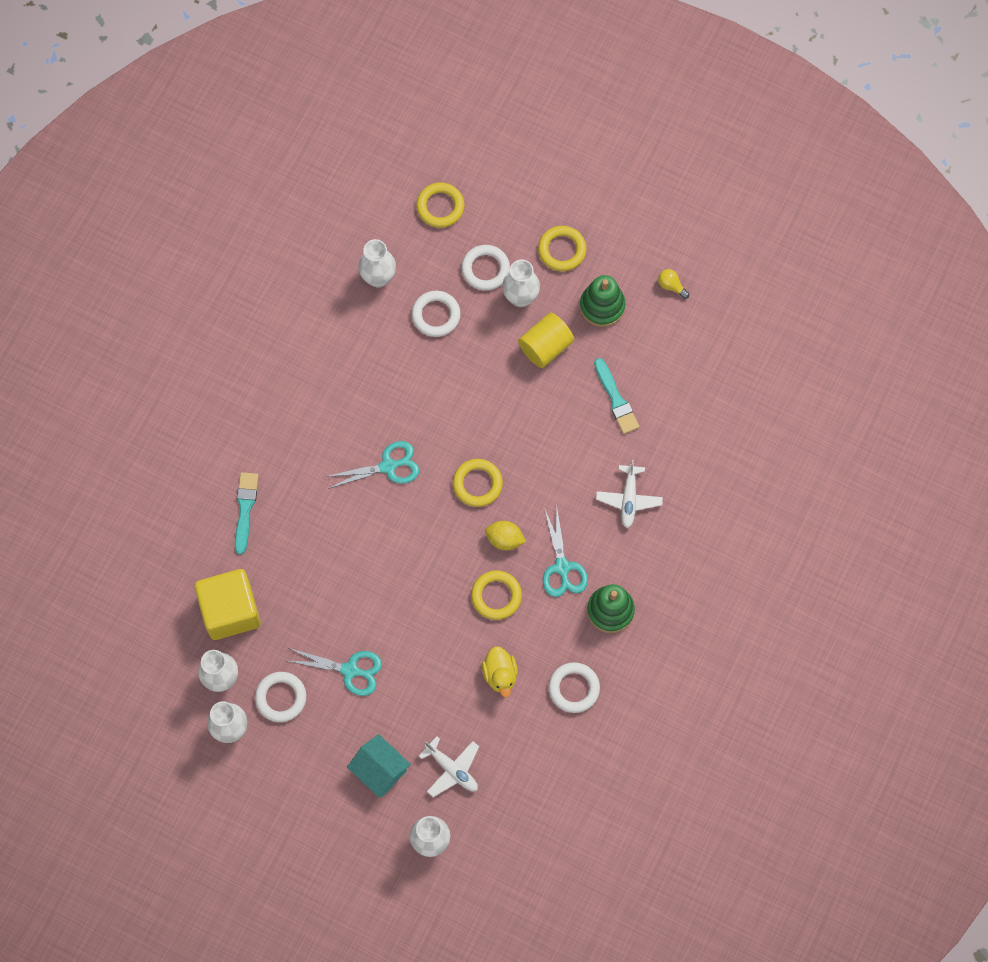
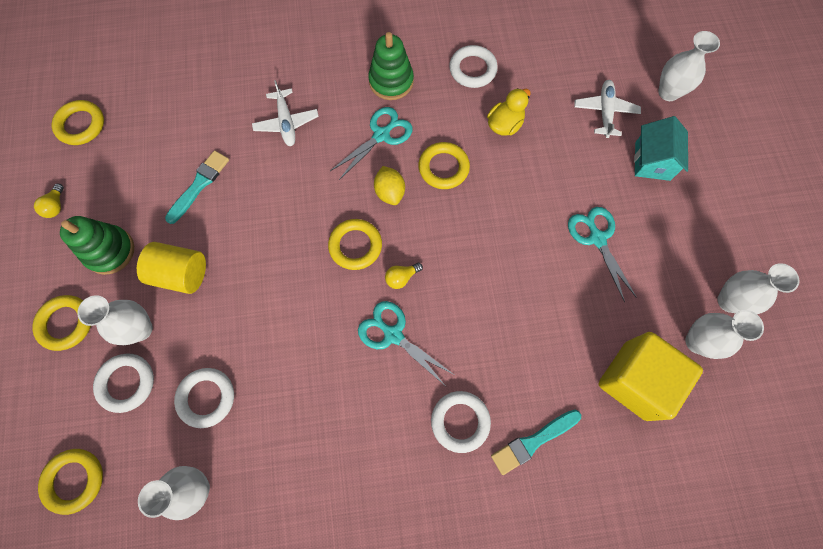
camera: 125 degrees left, 0 degrees up
(281, 698) = (667, 278): white ring -> white ring (460, 421)
(427, 501) = (401, 277): none -> yellow light bulb
(629, 499) = (286, 122): white plane -> white plane turned 105 degrees clockwise
(740, 338) = (81, 125): none -> yellow ring

